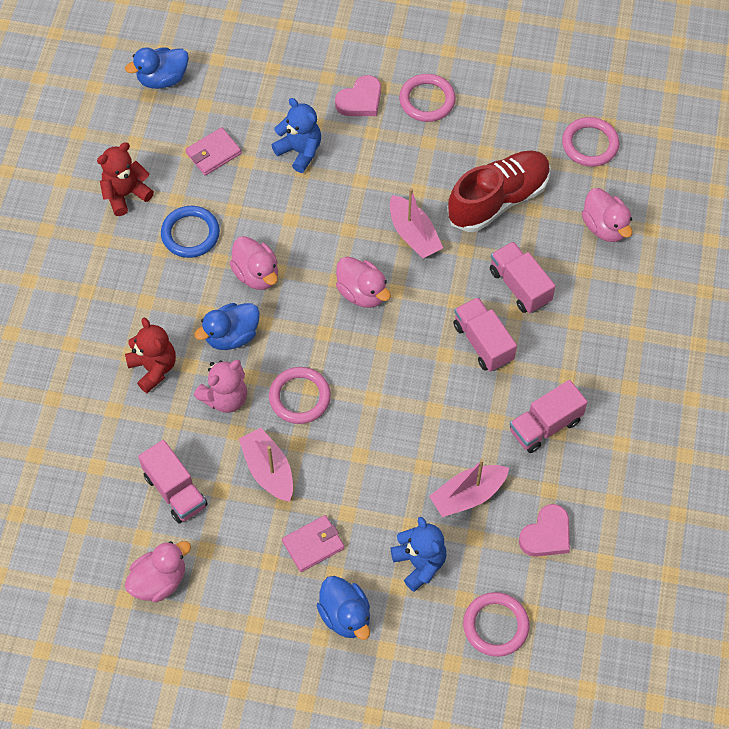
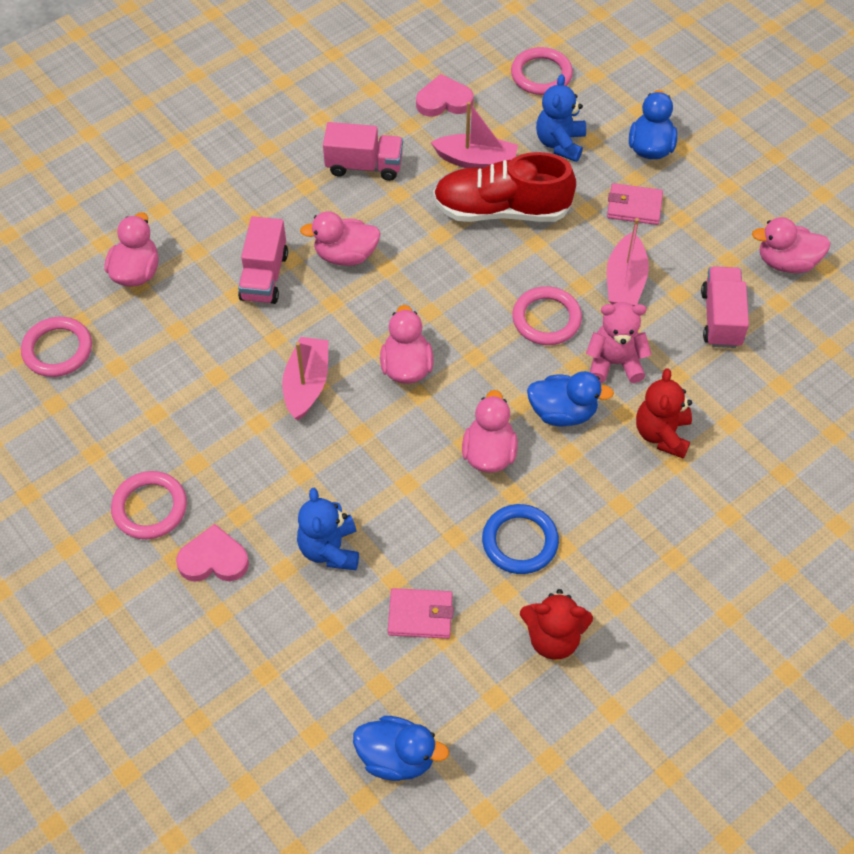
camera: 140 degrees left, 5 degrees down
(483, 342) = (345, 255): pink truck -> pink duck
(498, 200) = (197, 360): red shoe -> red shoe (501, 210)

